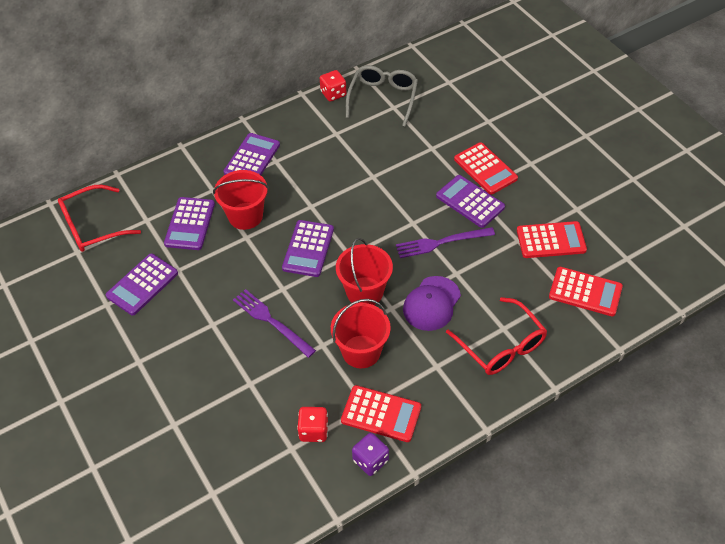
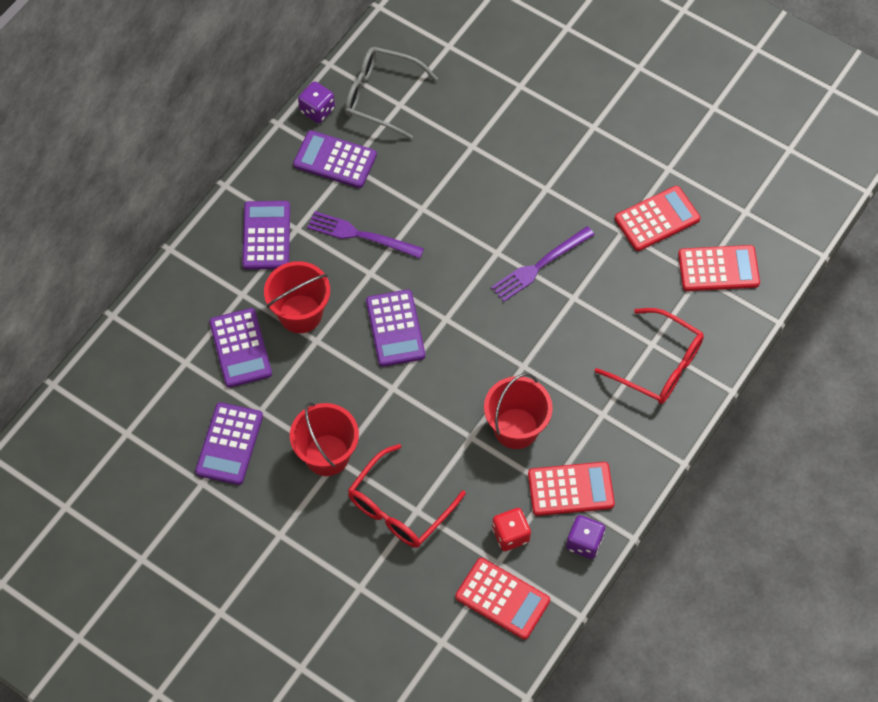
camera: 25 degrees left, 10 degrees up
(92, 226) = (124, 394): red glasses -> red glasses (399, 507)
(271, 321) = (401, 431): purple fork -> purple fork (361, 235)
(333, 94) = (317, 110): red dice -> purple dice
(364, 292) = (485, 357): red bucket -> red bucket (327, 455)
(383, 98) = (381, 96): grey glasses -> grey glasses turned 60 degrees counterclockwise
(431, 303) = (564, 344): purple cap -> none
(470, 202) = (548, 202): purple calculator -> purple calculator (335, 160)
(485, 169) = (546, 152): red calculator -> red calculator (502, 598)

